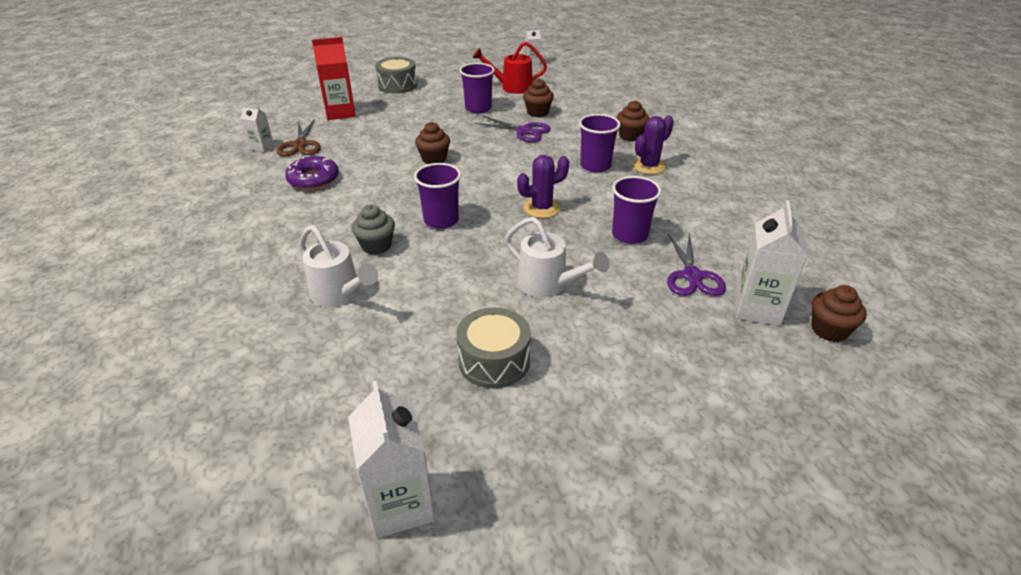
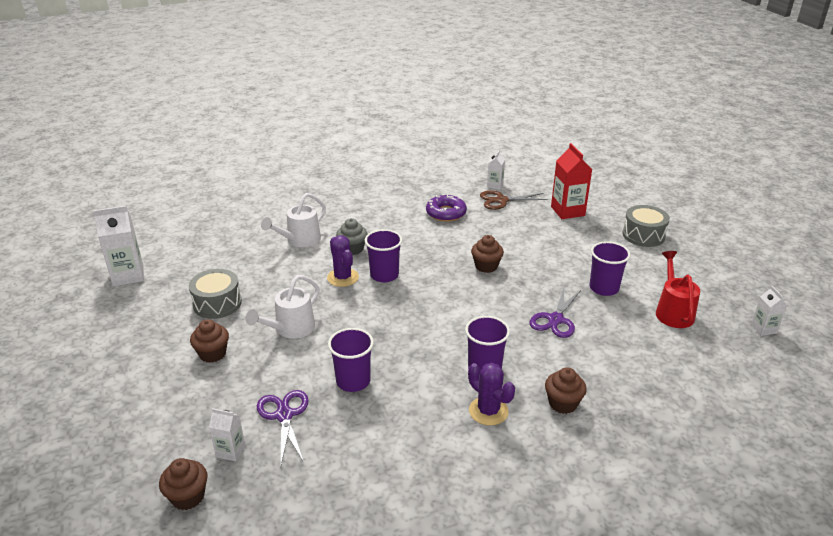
camera: 90 degrees right, 5 degrees down
(537, 112) = (607, 330): brown cupcake -> brown cupcake (212, 354)
(542, 208) = (401, 328): purple cactus -> purple cactus (343, 277)
(692, 276) = (284, 415): purple scissors -> purple scissors turned 75 degrees clockwise
(757, 308) = (230, 451): white carton -> white carton, size x0.55

